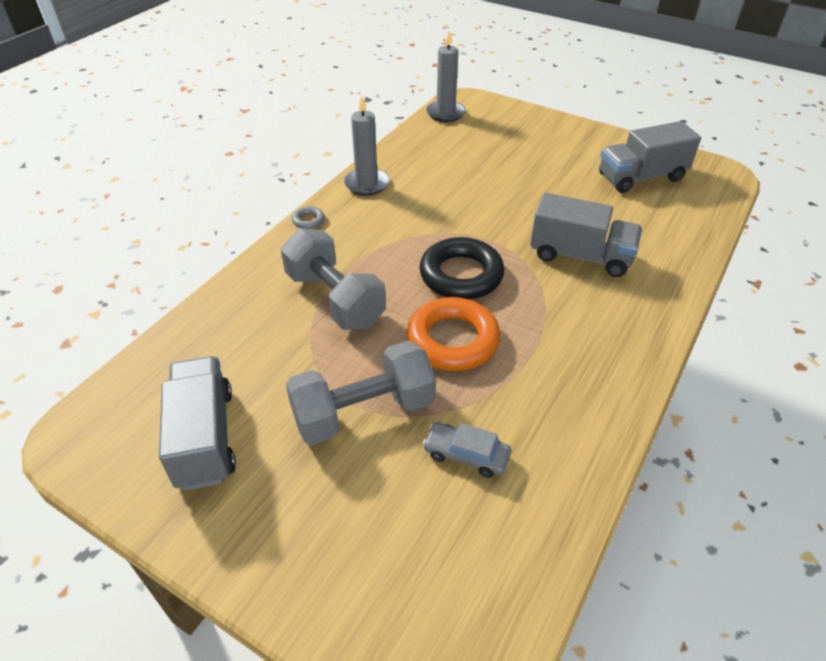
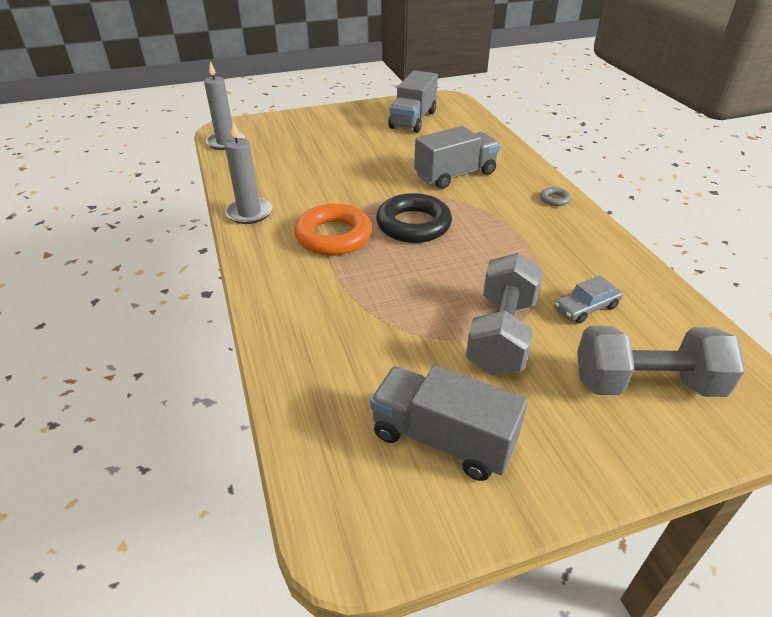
camera: 50 degrees left, 5 degrees down
(308, 220) = (248, 260): grey ring -> grey ring (554, 199)
(335, 299) = (363, 291): grey dumbbell -> grey dumbbell (646, 383)
(452, 340) = (474, 260): orange ring -> orange ring (333, 236)

